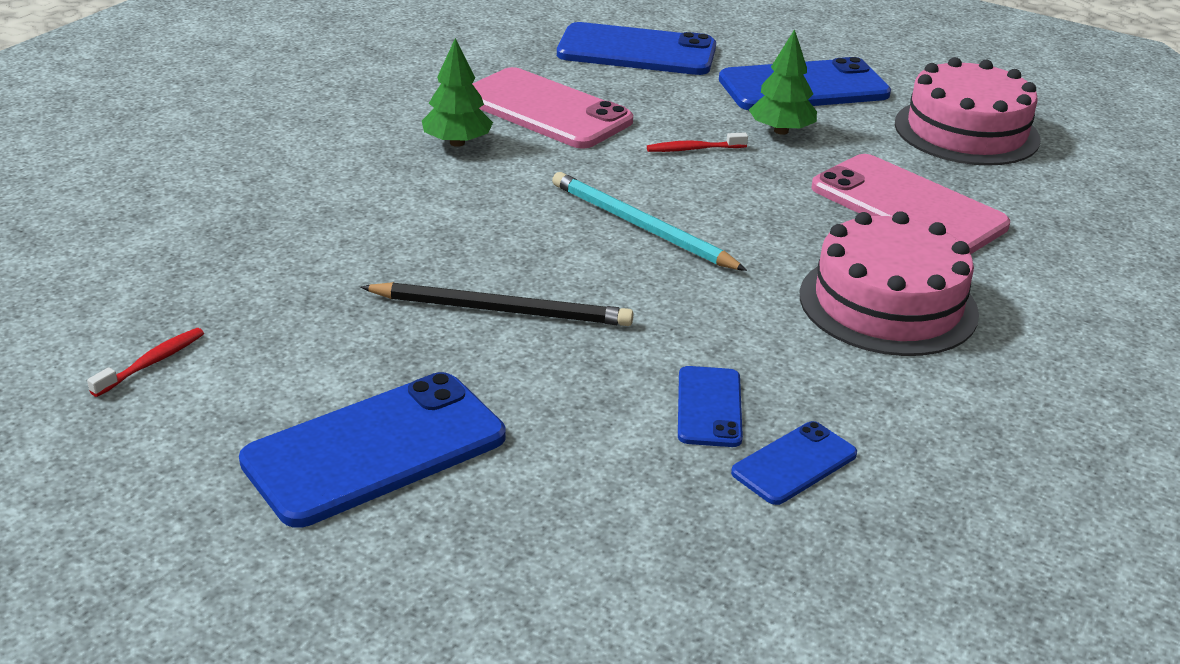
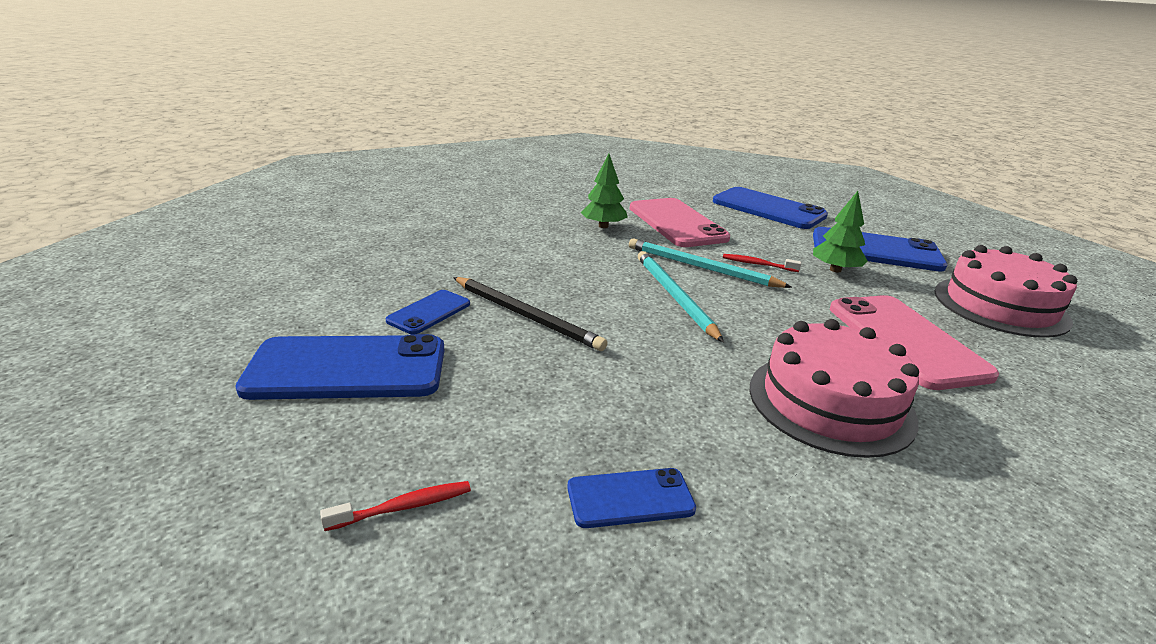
camera: 30 degrees right, 5 degrees down
(152, 362) = (300, 282): red toothbrush -> red toothbrush (404, 507)
(635, 174) = (701, 267): none -> turquoise pencil
(709, 407) = (603, 426): blue phone -> blue phone (429, 312)

